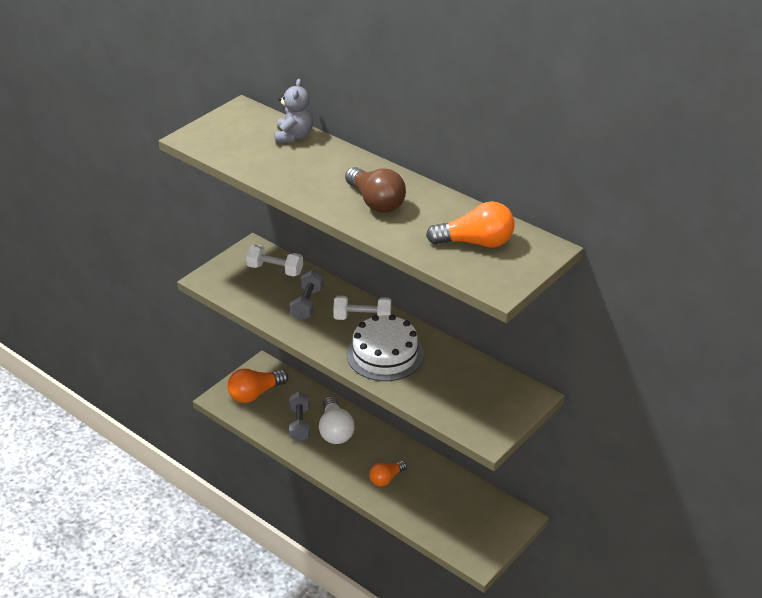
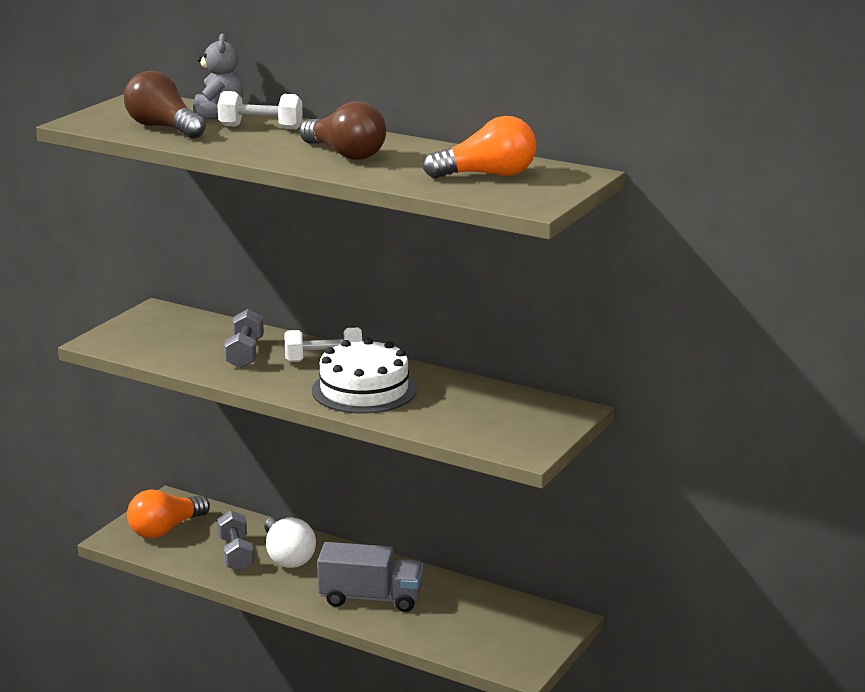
camera: 10 degrees left, 15 degrees down
(250, 152) = (163, 128): none -> brown light bulb
(275, 270) = (192, 327): white dumbbell -> white dumbbell (260, 127)
(386, 479) = (371, 598): orange light bulb -> grey truck

